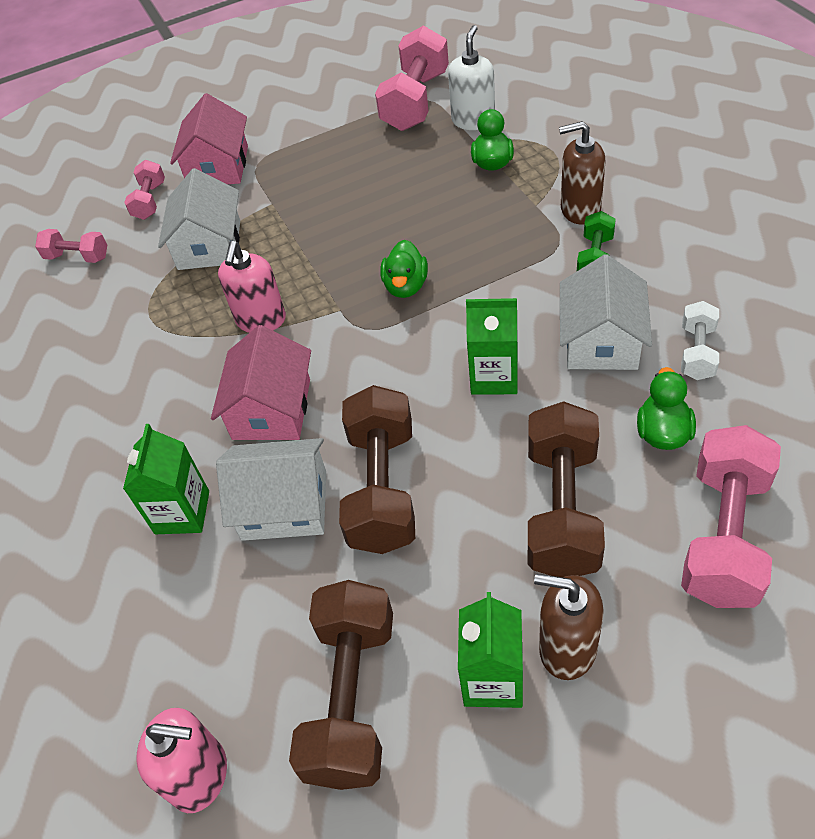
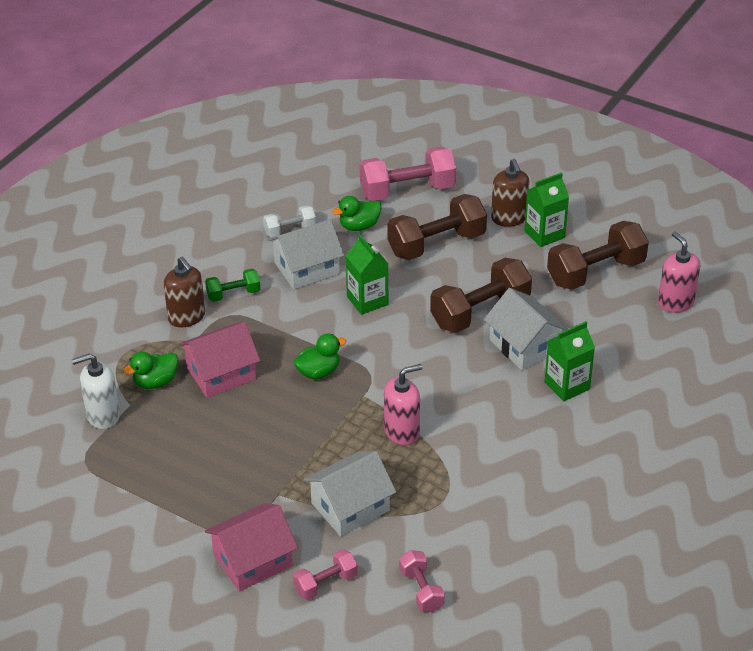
camera: 130 degrees left, 10 degrees down
(271, 409) = (468, 386): pink house -> pink house (221, 373)
(416, 101) = (90, 465): pink dumbbell -> none

